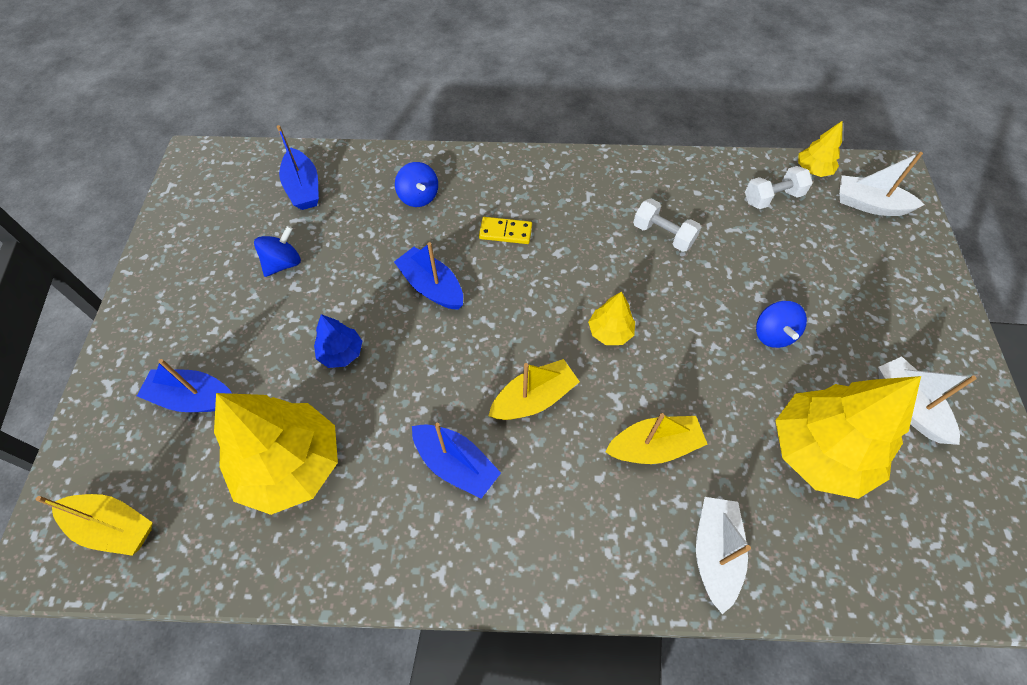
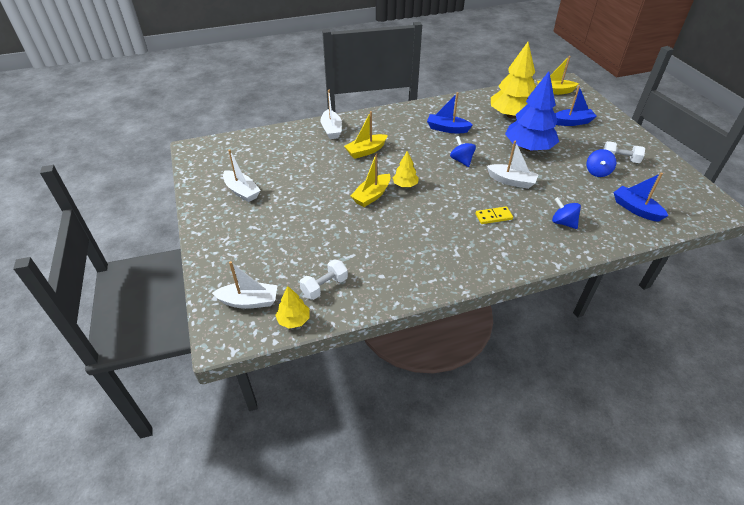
camera: 160 degrees right, 15 degrees down
(341, 353) = (528, 148): blue tree -> blue tree, size x2.14
(432, 286) = (511, 181): blue boat -> white boat
(534, 398) = (428, 153): yellow boat -> yellow boat (371, 196)
(663, 235) = (395, 240): white dumbbell -> white dumbbell (620, 159)
(773, 334) = (315, 204): blue spinning top -> blue spinning top (461, 160)
(819, 451) = (289, 166): yellow tree -> none

